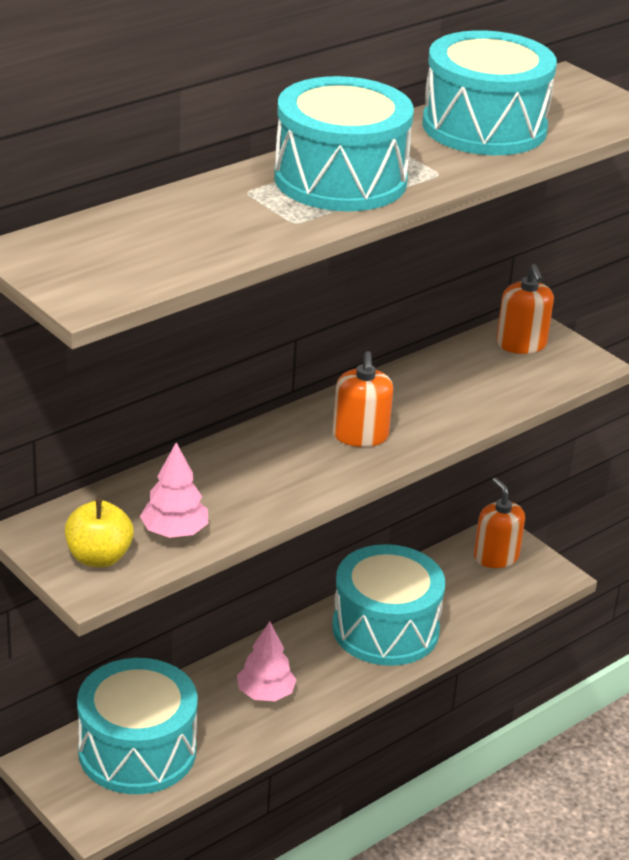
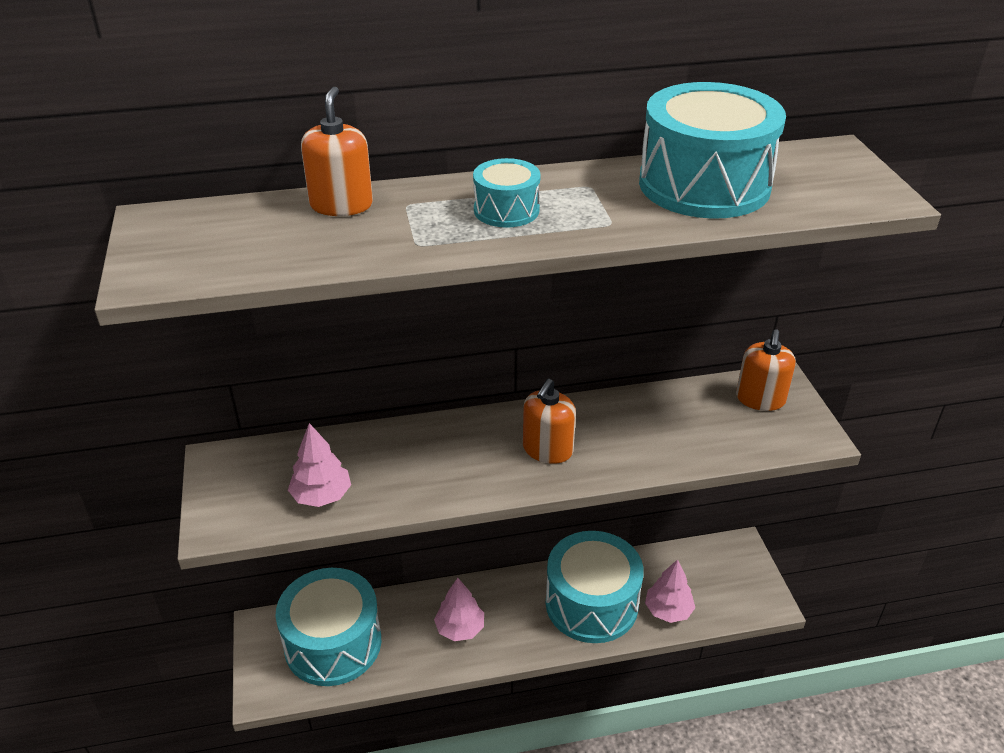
camera: 30 degrees right, 5 degrees up
(99, 557) = (244, 501): yellow apple -> none
(340, 179) = (506, 210): turquoise drum -> turquoise drum, size x0.48
(464, 612) = (668, 610): none -> pink tree
(496, 557) = (726, 567): orange soap dispenser -> orange soap dispenser (341, 205)

